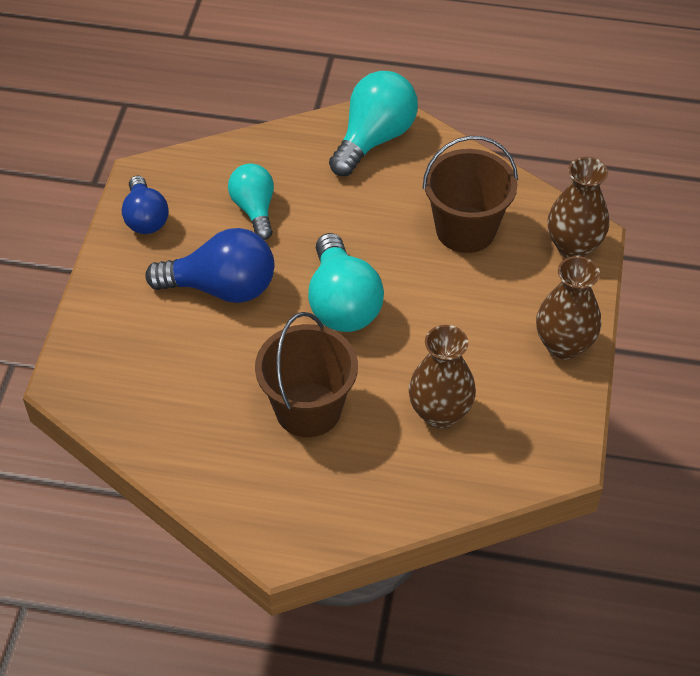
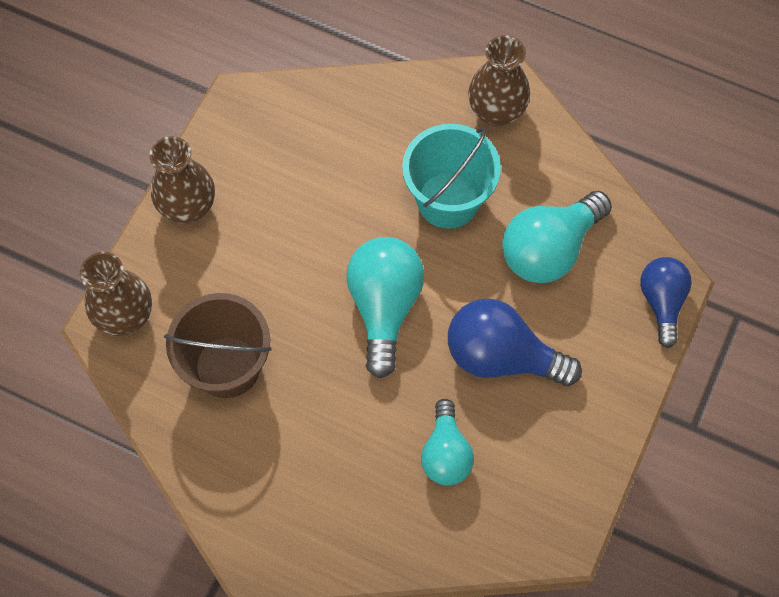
camera: 165 degrees left, 15 degrees up
(145, 218) = (568, 472): blue light bulb -> blue light bulb (661, 302)
(308, 409) = (448, 200): brown bucket -> turquoise bucket
(374, 139) = (281, 525): turquoise light bulb -> turquoise light bulb (549, 249)
(440, 413) = (330, 168): brown vase -> brown vase (496, 112)

